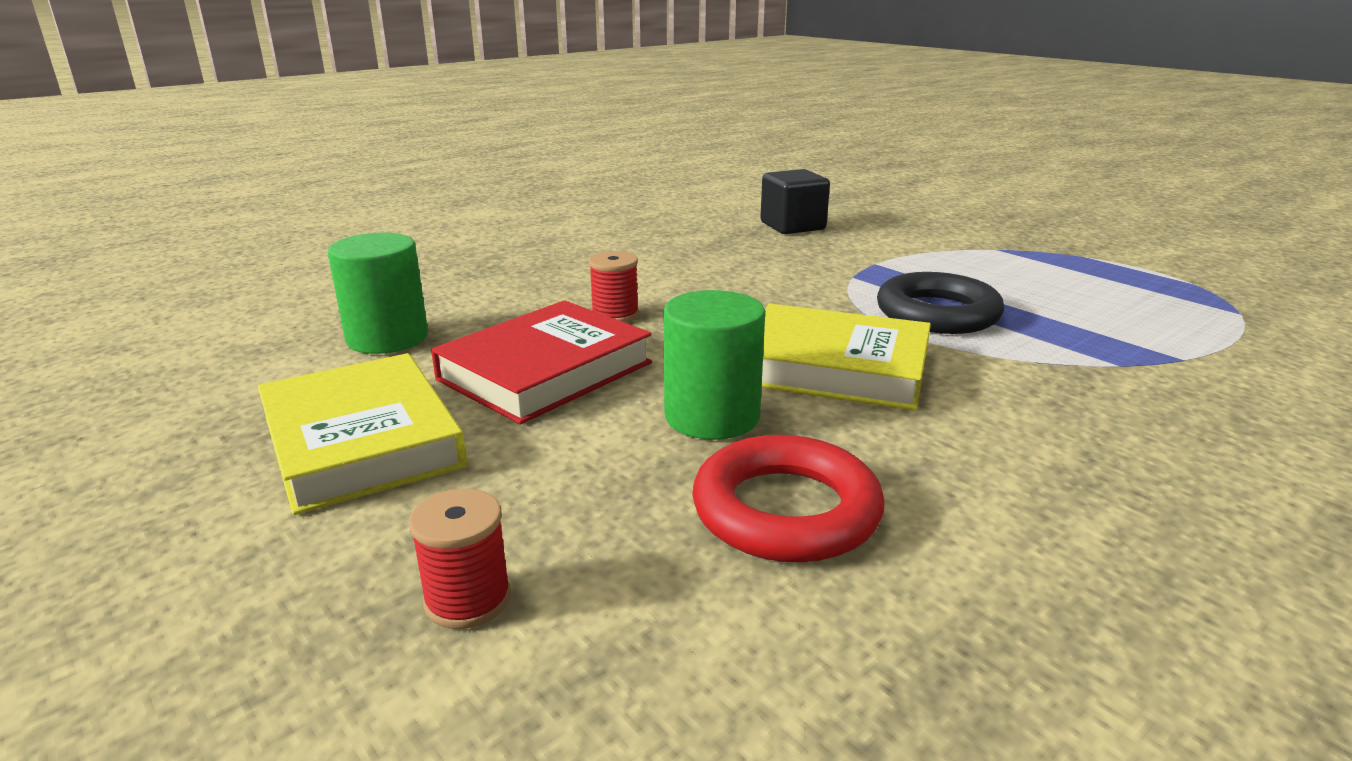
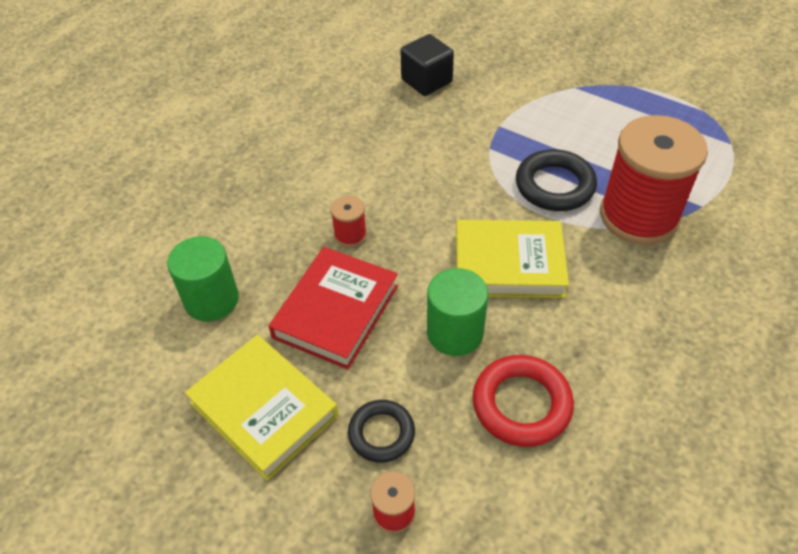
camera: 15 degrees left, 25 degrees up
(520, 499) = (381, 433): none -> black ring
(1068, 354) = (639, 216): none -> red spool

